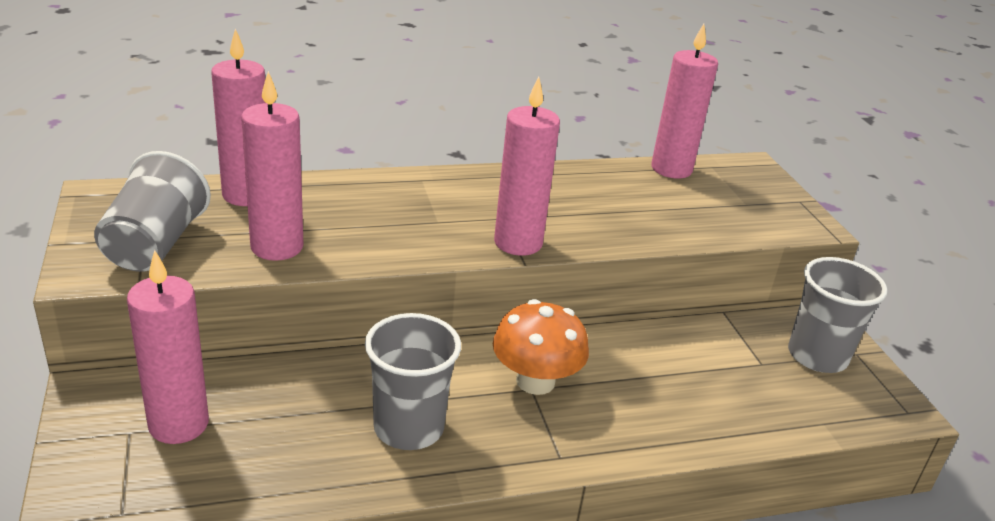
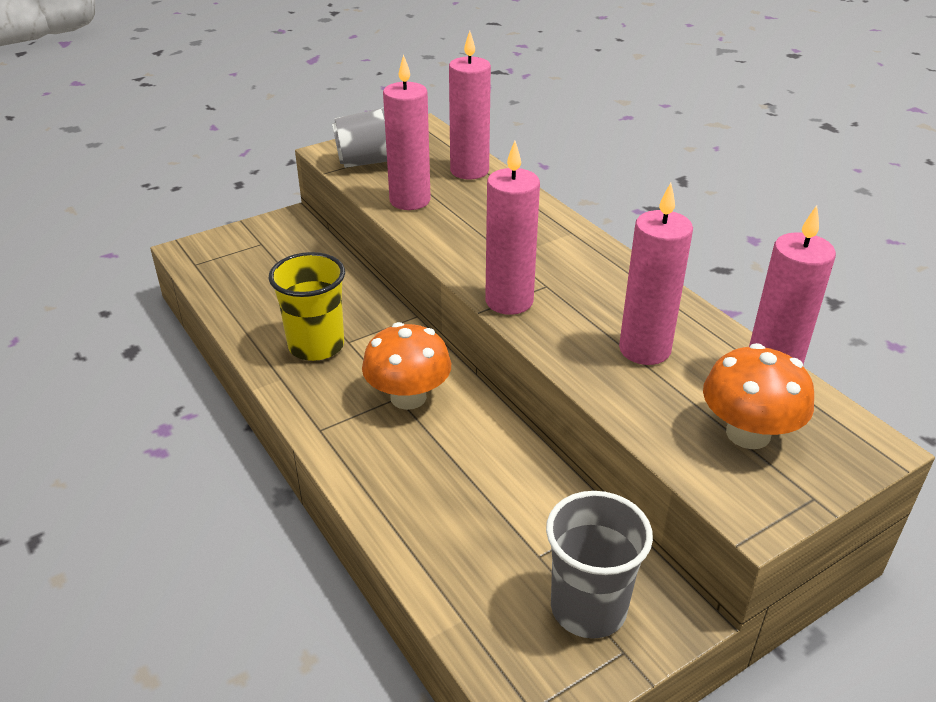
camera: 75 degrees right, 5 degrees up
(178, 424) = (275, 256): pink candle -> pink candle (644, 349)
(408, 428) = (316, 346): grey cup -> yellow cup
(733, 199) = (748, 433): none -> orange mushroom

